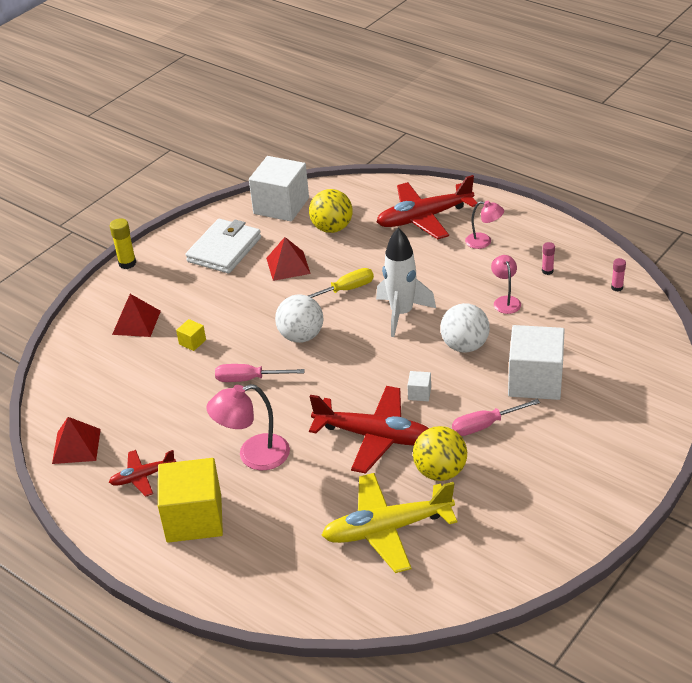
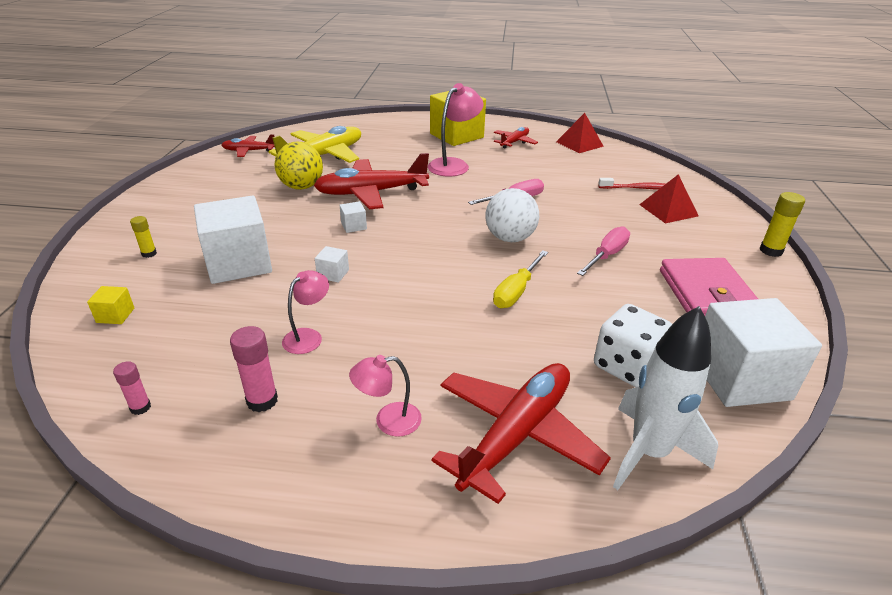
camera: 145 degrees right, 5 degrees down
(119, 354) = (641, 188): none -> red toothbrush
(192, 342) = (598, 210): yellow cube -> yellow cube (115, 315)
(224, 249) = (707, 294): white wallet -> pink wallet
(288, 265) = (613, 298): red pyramid -> none
(332, 228) = (627, 366): yellow ball -> white dice
(401, 314) = (428, 285): white rocket -> white rocket (648, 452)
(464, 346) = (333, 274): white ball -> white cube
(474, 577) = (248, 151): none -> red plane
(485, 425) = (277, 220): pink screwdriver -> pink screwdriver (606, 255)
(505, 301) = (308, 336): pink lamp -> pink lamp turned 105 degrees counterclockwise
(547, 271) = (262, 401): pink glue stick -> pink glue stick, size x1.59
(609, 417) = (149, 254): none -> yellow glue stick

